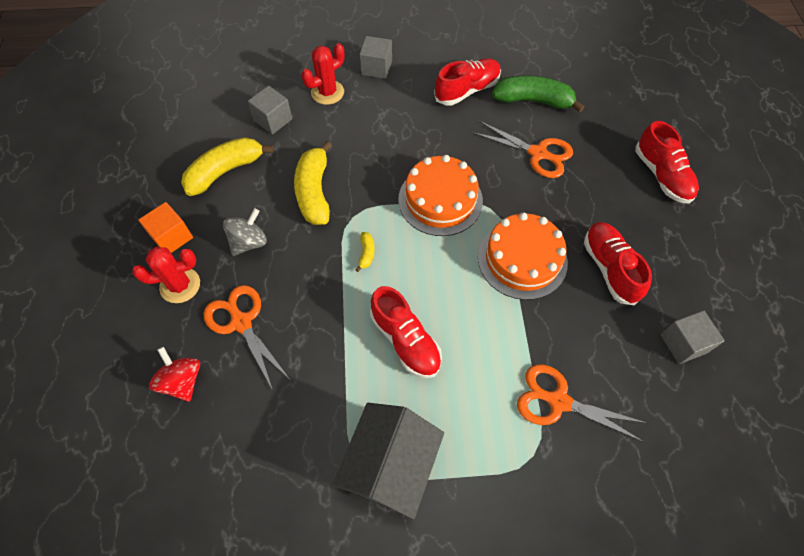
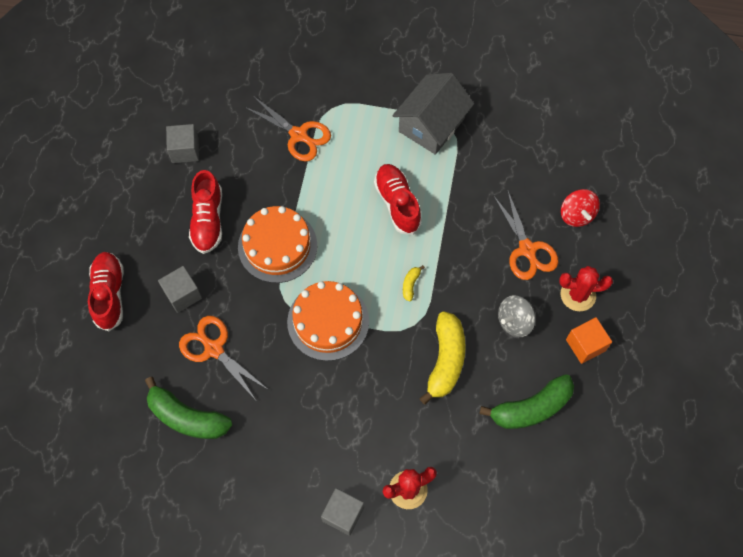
camera: 165 degrees left, 5 degrees up
(225, 171) = (531, 408): yellow banana -> green banana
(273, 120) = (474, 464): grey cube -> grey cube (183, 294)
(467, 90) = (252, 451): red shoe -> none

